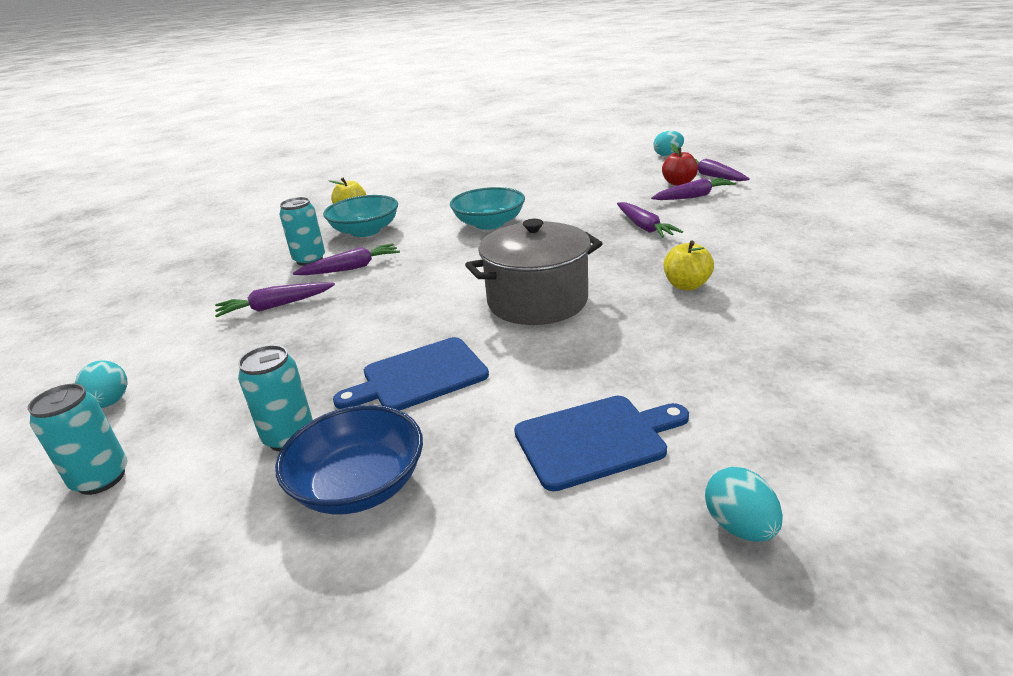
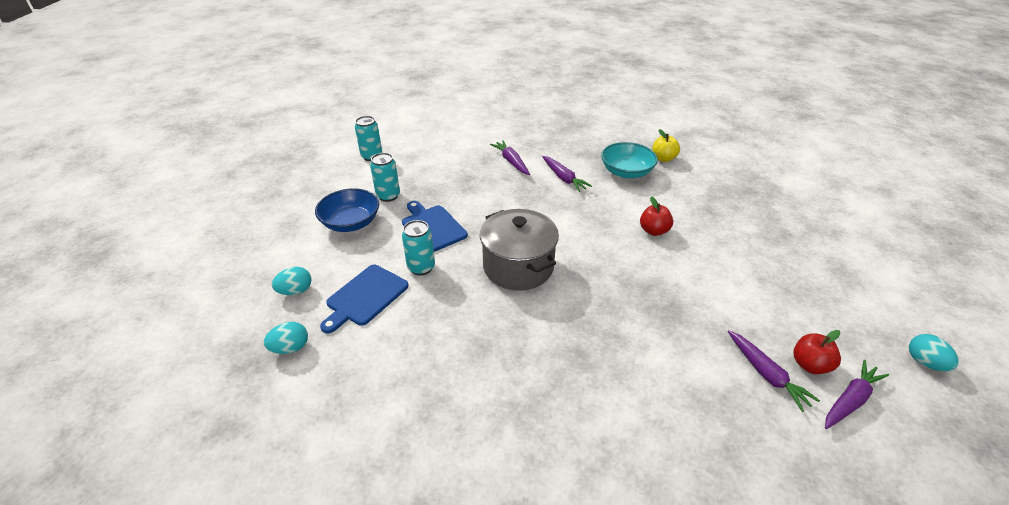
camera: 80 degrees right, 10 degrees up
(110, 402) = (423, 140): turquoise egg -> turquoise egg (295, 291)
(309, 260) = (574, 159): turquoise can -> turquoise can (421, 267)
(489, 223) = (654, 231): turquoise bowl -> red apple
(595, 440) = (365, 297): blue cutting board -> blue cutting board turned 60 degrees clockwise
(644, 227) = (666, 328): purple carrot -> none
(686, 285) = (546, 349): yellow apple -> none

